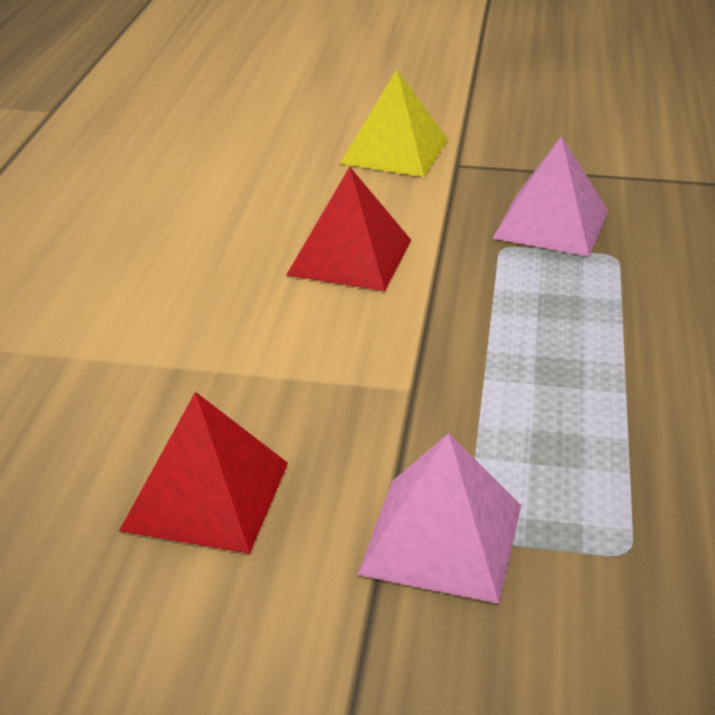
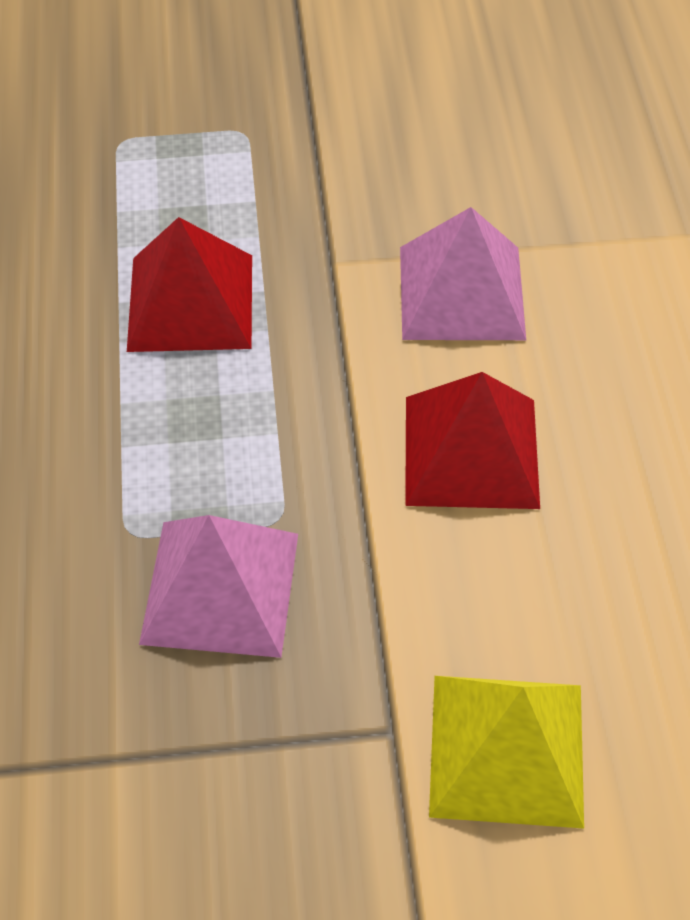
camera: 165 degrees right, 20 degrees up
(206, 495) = (466, 122): red pyramid -> red pyramid (190, 302)
(442, 538) = (266, 123): pink pyramid -> pink pyramid (461, 292)

